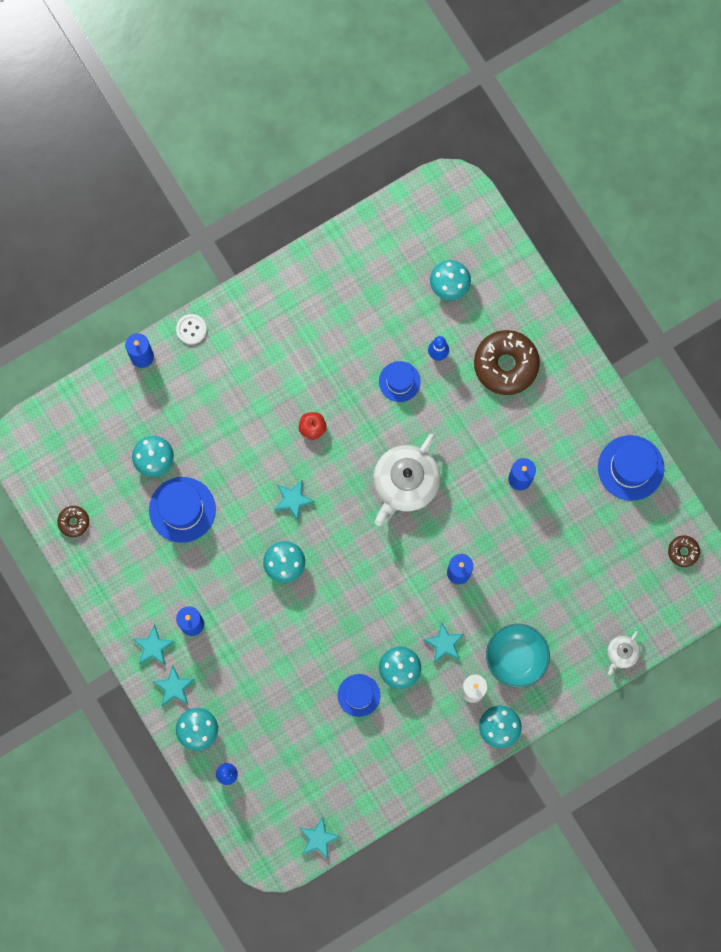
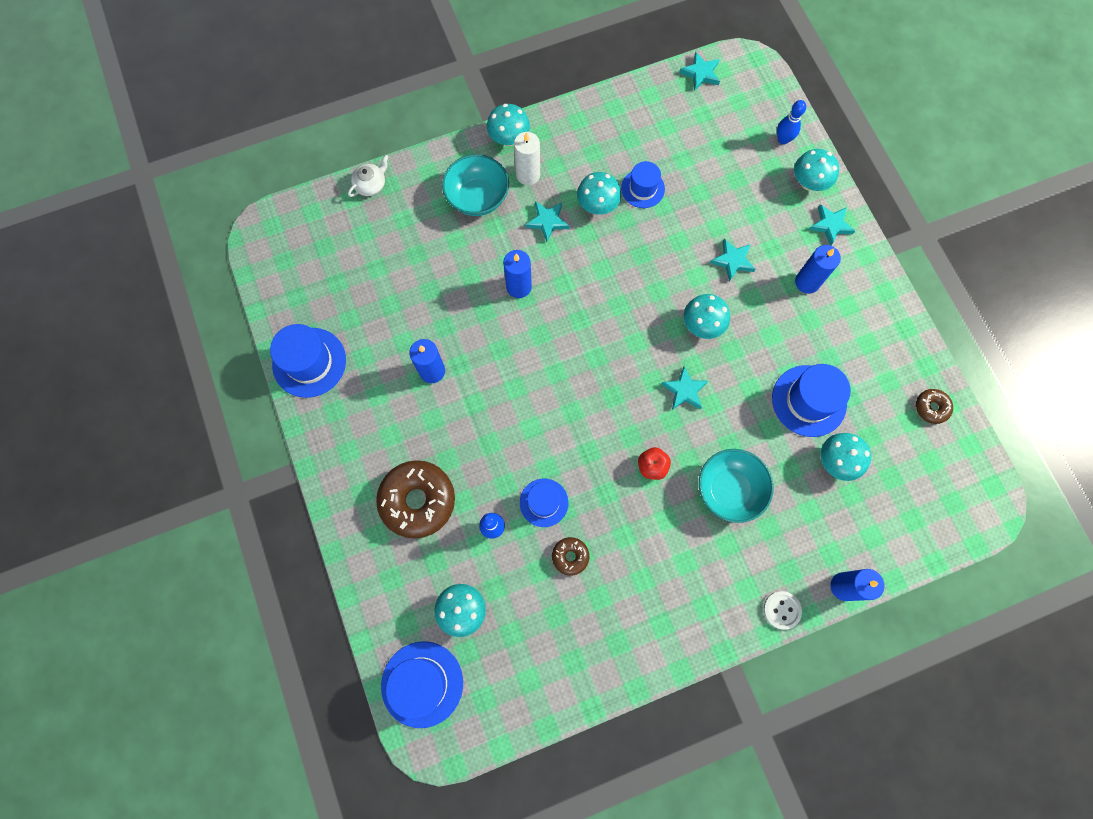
camera: 170 degrees left, 5 degrees down
(153, 647) = (850, 266): turquoise star -> turquoise star (733, 261)
(244, 419) = (729, 489): none -> turquoise bowl
(405, 483) = (558, 387): white teapot -> none
(469, 226) = (422, 684): none -> blue hat
(683, 552) = (280, 268): brown donut -> brown donut (570, 556)

